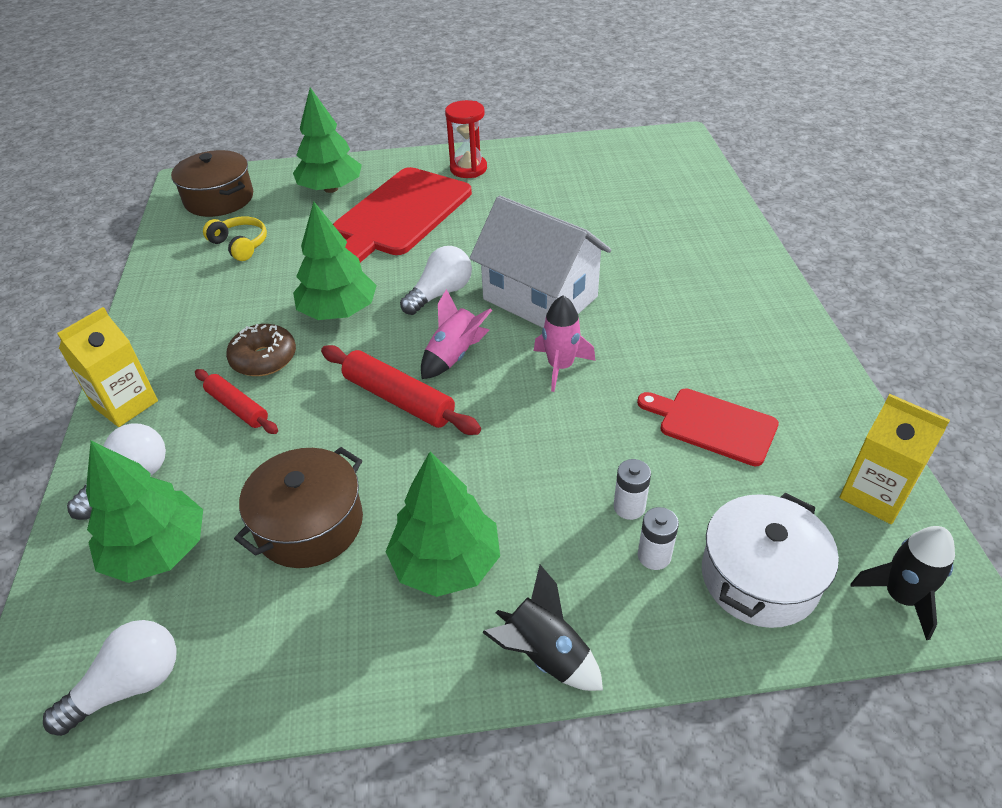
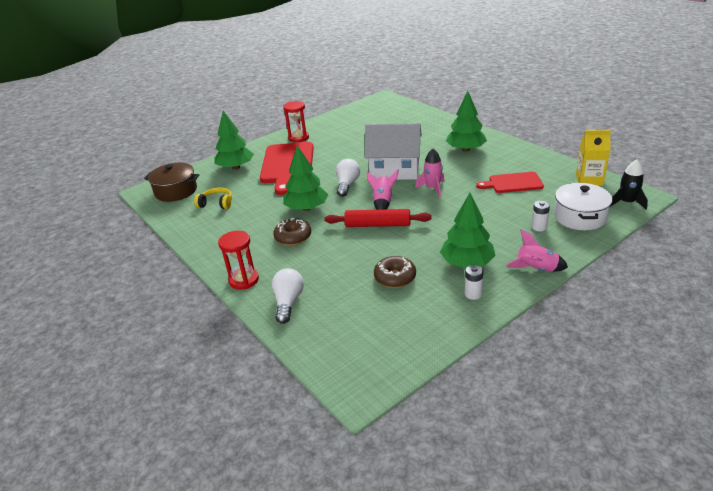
camera: 30 degrees left, 10 degrees down
(126, 404) = (244, 280): yellow carton -> red hourglass
(129, 686) = (388, 358): white light bulb -> none
(157, 551) = (338, 316): green tree -> green tree (465, 149)
(237, 407) = (305, 258): red rolling pin -> none
(310, 524) = (395, 277): brown pot -> brown donut
(545, 655) = (536, 269): black rocket -> pink rocket
(629, 507) = (513, 218): white battery -> white battery (473, 294)

